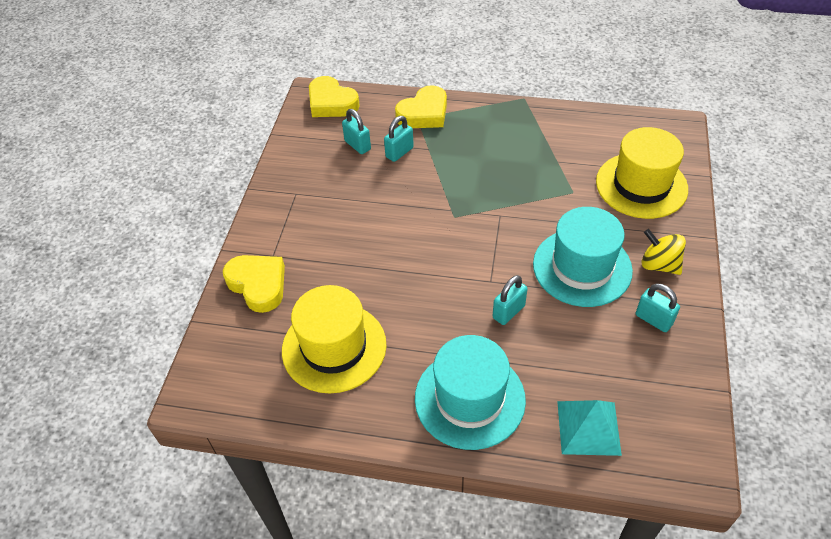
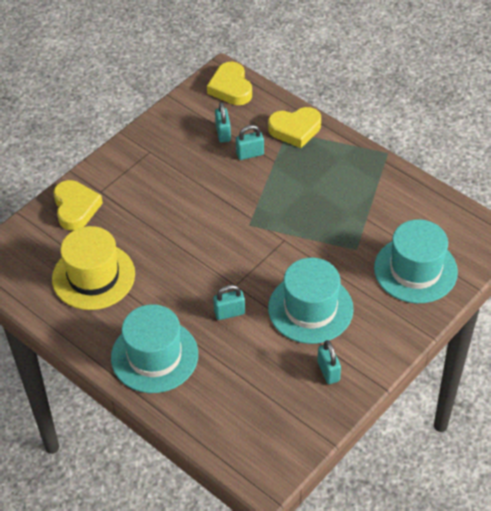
camera: 30 degrees right, 0 degrees up
(588, 427) = (216, 415): turquoise pyramid -> none
(641, 185) = (415, 270): yellow hat -> turquoise hat
(659, 265) = (370, 336): yellow spinning top -> none

